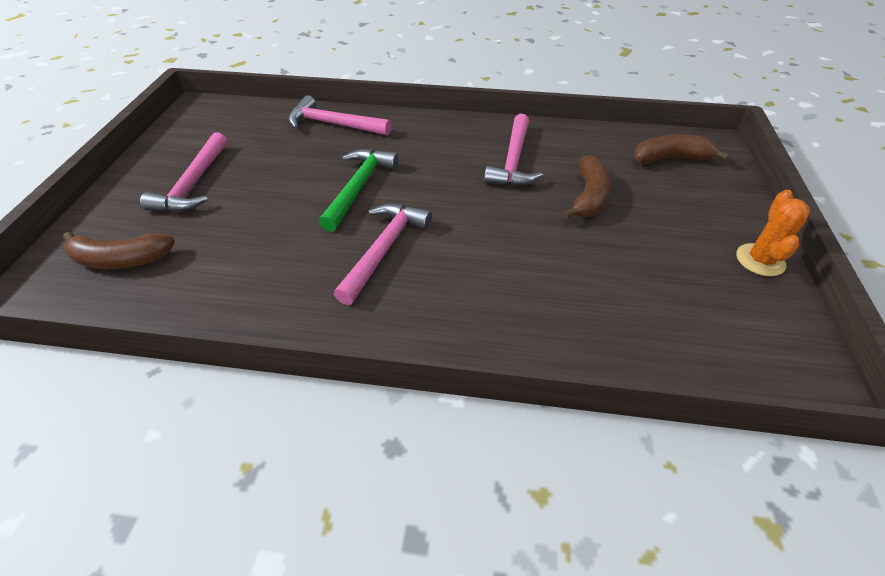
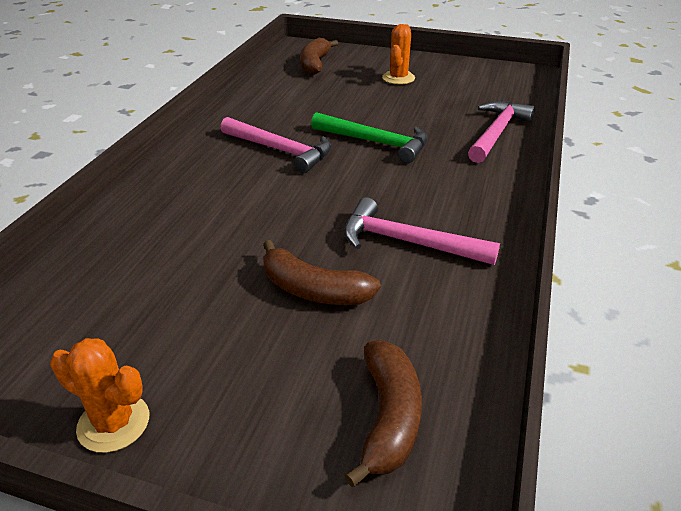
camera: 100 degrees right, 10 degrees down
(193, 184) = (398, 78): pink hammer -> orange cactus

